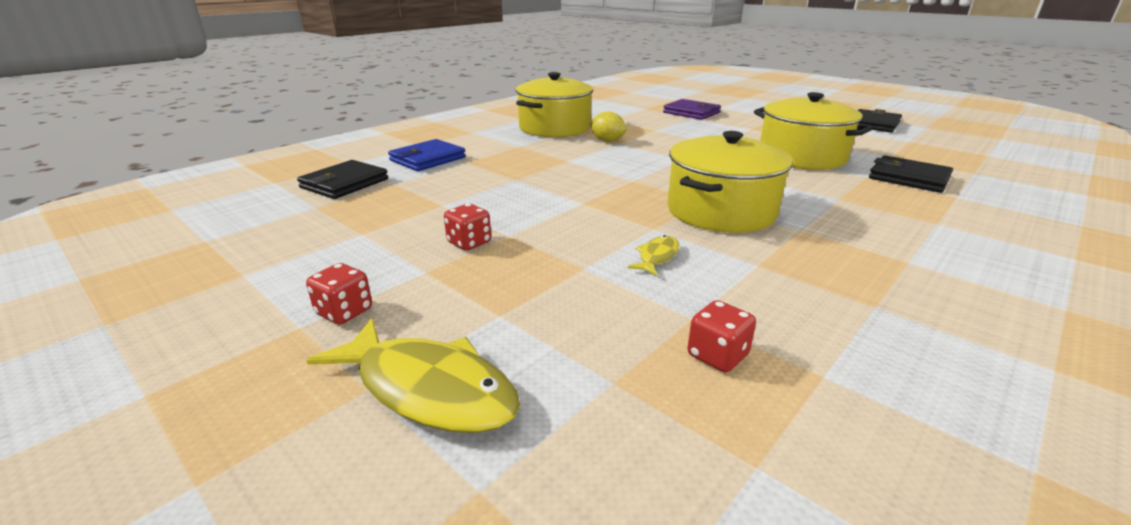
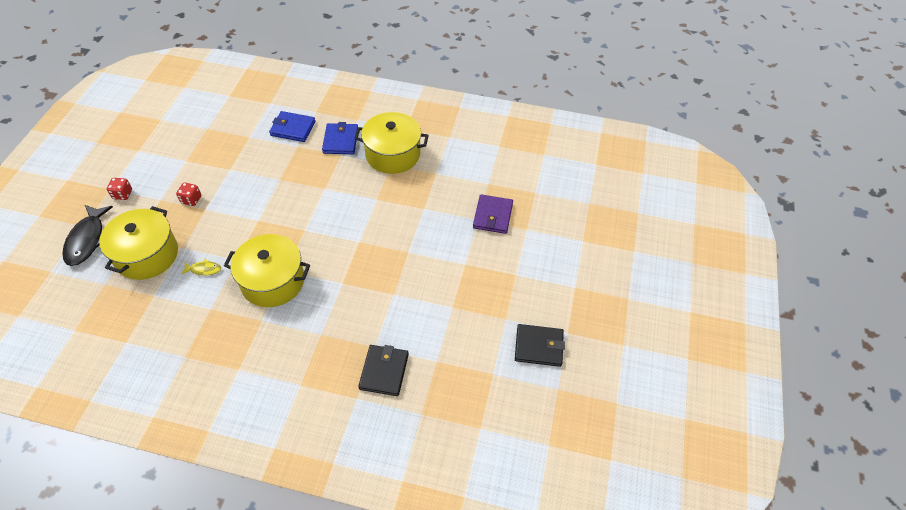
camera: 60 degrees right, 25 degrees up
(344, 183) = (239, 119): black wallet -> none
(429, 389) = (87, 240): yellow fish -> black fish
(494, 142) = (340, 141): none -> blue wallet
(607, 141) = (378, 192): yellow lemon -> none
(717, 356) = (128, 309): red dice -> none
(801, 157) = (402, 305): yellow pot -> yellow pot (147, 255)

